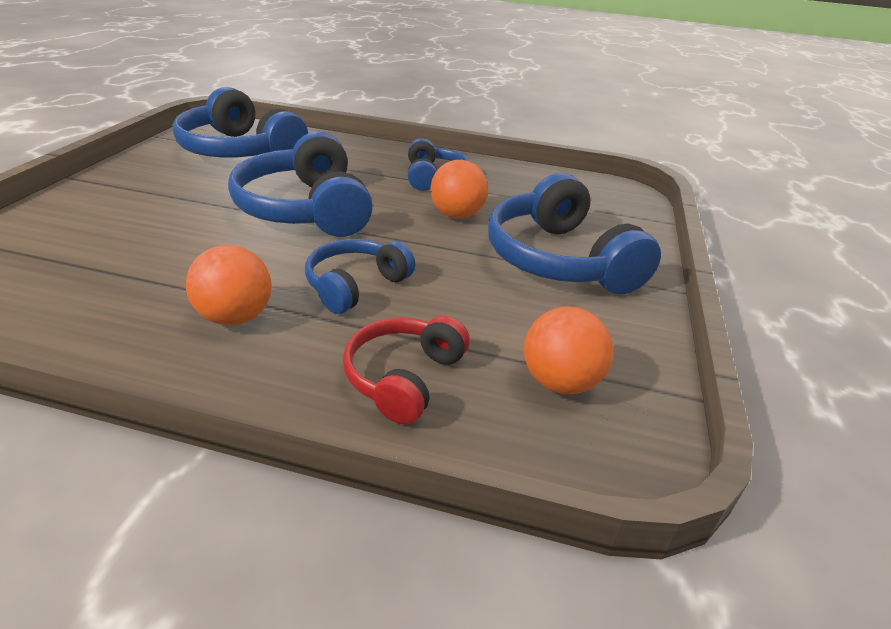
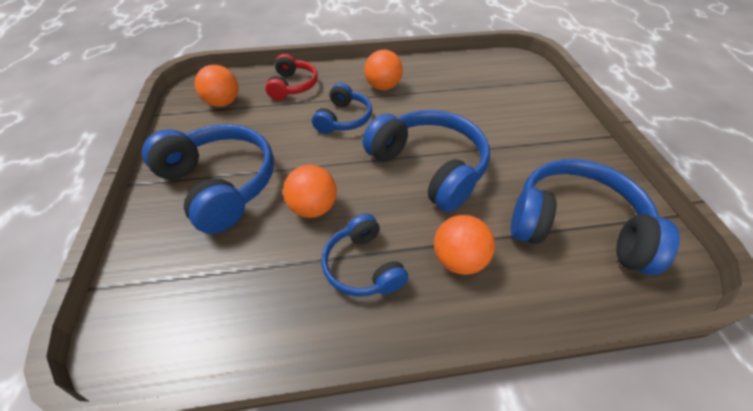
camera: 160 degrees right, 15 degrees up
(356, 162) = (458, 259): none -> orange ball

